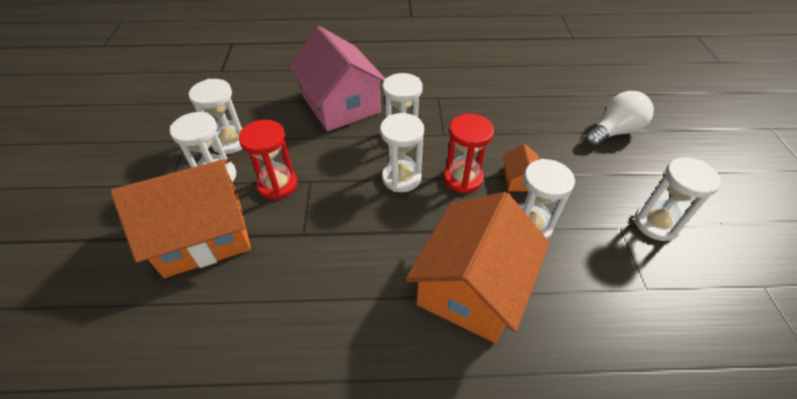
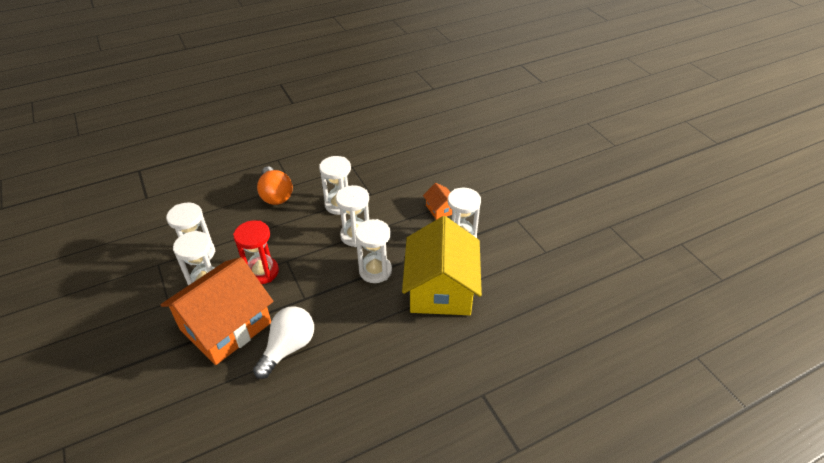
camera: 25 degrees left, 5 degrees down
(341, 104) = (275, 195): pink house -> orange light bulb
(463, 178) = (401, 221): red hourglass -> none
(472, 287) = (441, 289): orange house -> yellow house
(614, 132) = (490, 155): white light bulb -> white light bulb (288, 348)
(656, 224) = (538, 210): white hourglass -> white hourglass (375, 271)

